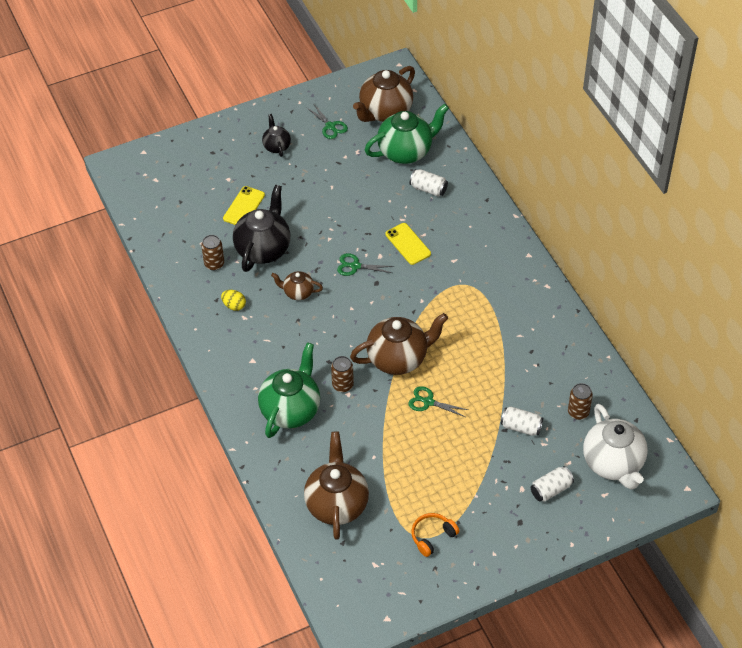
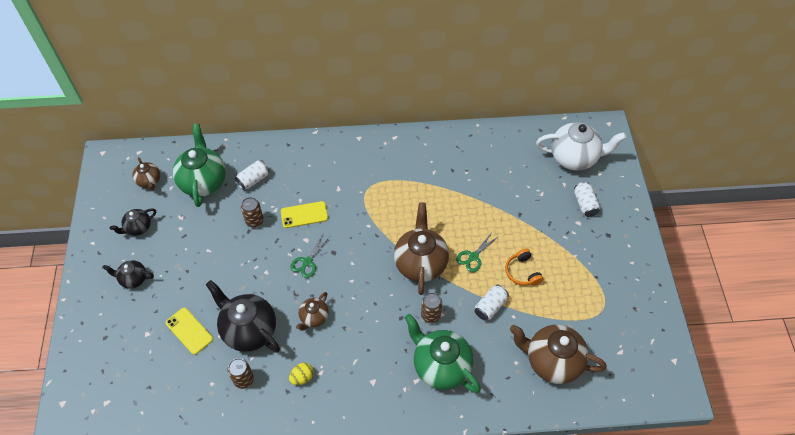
camera: 70 degrees left, 5 degrees up
(330, 126) = (138, 228): green scissors -> black teapot
(385, 112) = (149, 181): brown teapot -> brown teapot, size x0.52
(432, 537) = (605, 299): orange headphones -> orange headphones (522, 272)
(521, 427) = (521, 202): white can -> white can (490, 306)
(578, 412) = (521, 161): brown can -> brown can (254, 221)

